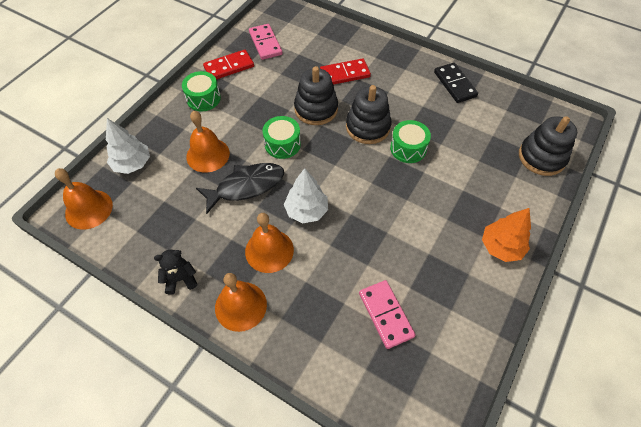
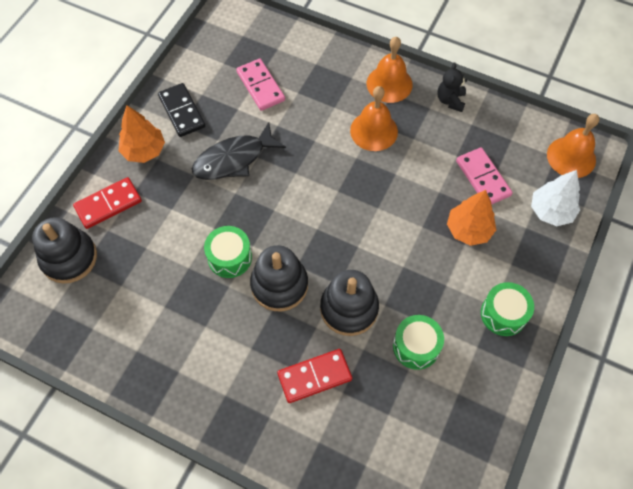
camera: 175 degrees right, 5 degrees up
(180, 279) = (450, 100): black teddy bear -> black teddy bear turned 120 degrees clockwise
(208, 155) = (468, 230): orange bell -> orange tree
(229, 67) = (486, 376): red domino -> red domino (108, 204)
(246, 186) = (413, 194): black fish -> black fish (234, 159)
(265, 43) = (445, 433): pink domino -> pink domino (483, 178)
(282, 144) = (383, 251): green drum -> green drum (416, 346)
(306, 210) = (343, 172): white tree -> none
(454, 84) = (155, 369): black domino -> black domino (182, 111)

